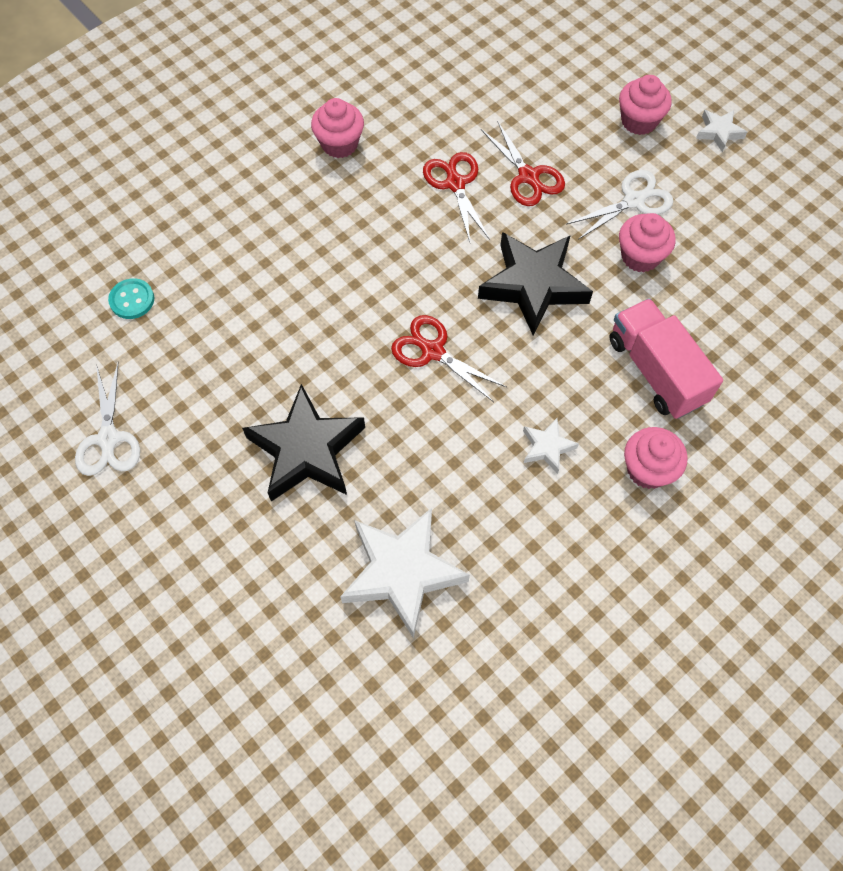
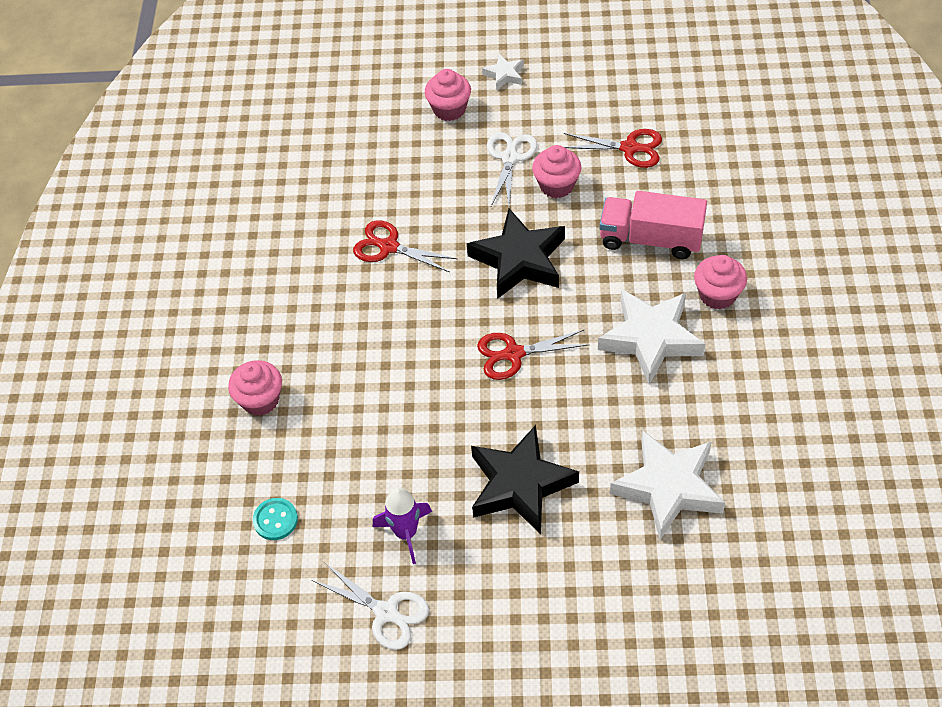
camera: 45 degrees left, 10 degrees down
(192, 399) = (406, 533): none -> purple rocket
(339, 144) = (277, 293): pink cupcake -> pink cupcake (260, 400)
(528, 176) = (428, 201): red scissors -> red scissors (629, 148)
(547, 447) = (651, 339): white star -> white star, size x2.11

